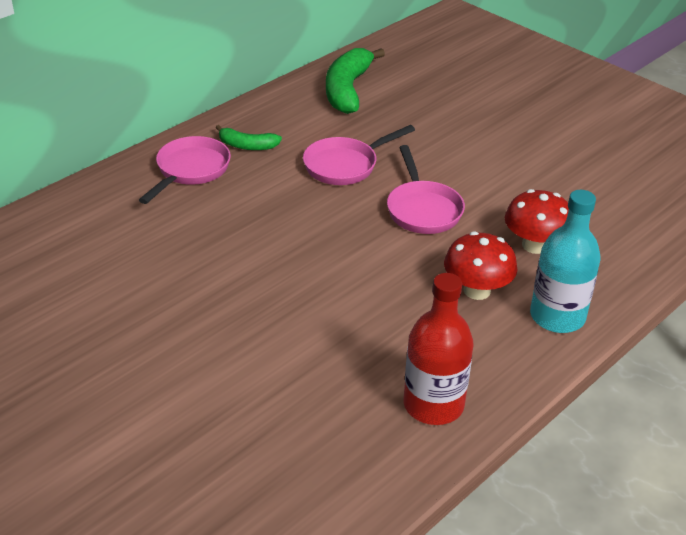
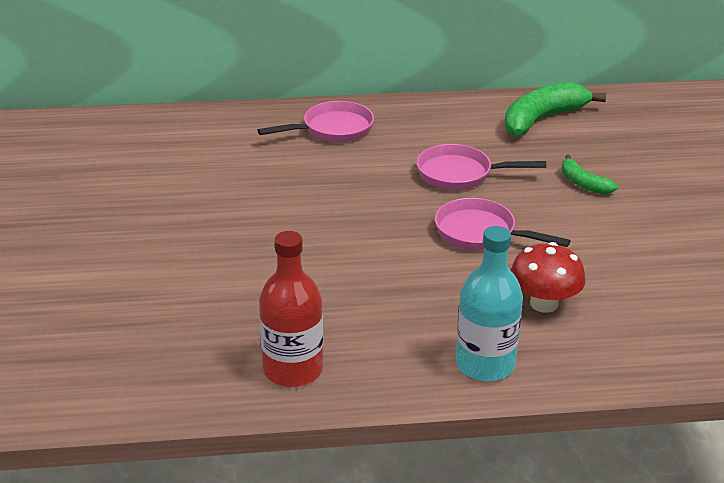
camera: 40 degrees right, 5 degrees down
(247, 146) = (399, 129): green banana -> green banana (583, 183)
(423, 209) = (481, 233): pink pan -> pink pan turned 90 degrees clockwise
(477, 290) = (442, 311): red mushroom -> none

